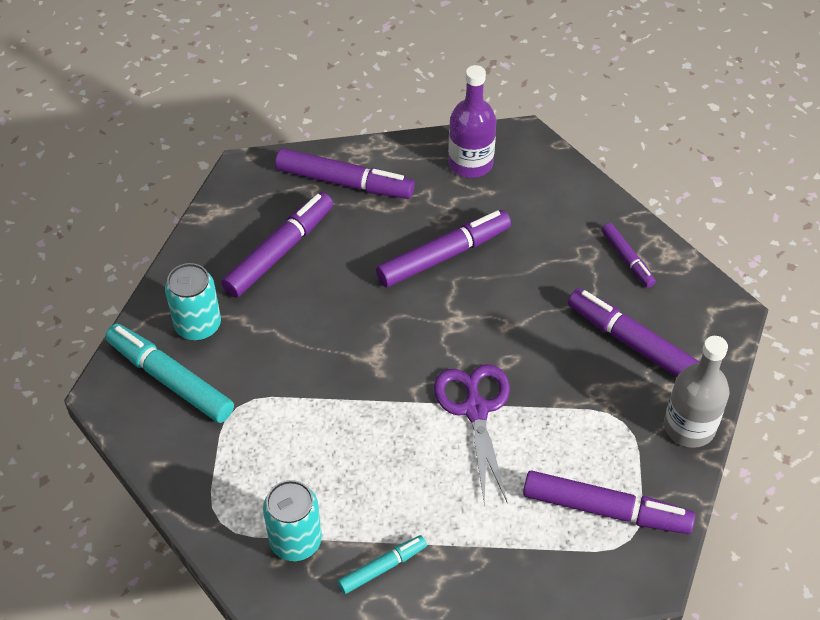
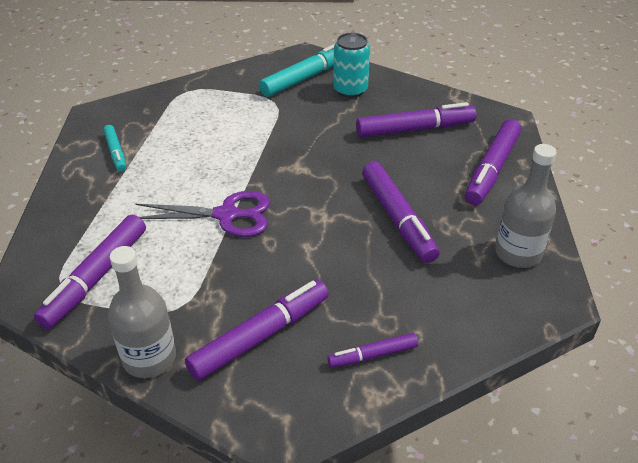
camera: 100 degrees right, 10 degrees down
(280, 251) = (415, 129): purple marker -> purple marker turned 60 degrees counterclockwise
(295, 540) = (157, 118): turquoise can -> none
(470, 163) = (518, 253): purple bottle -> grey bottle

